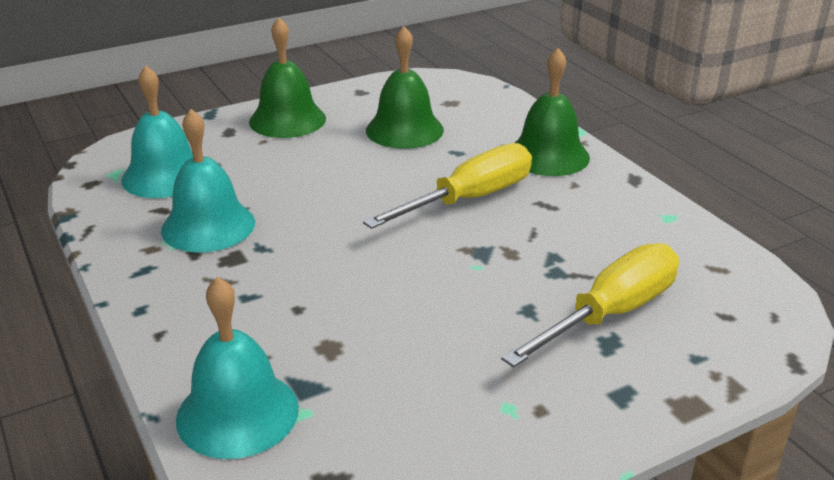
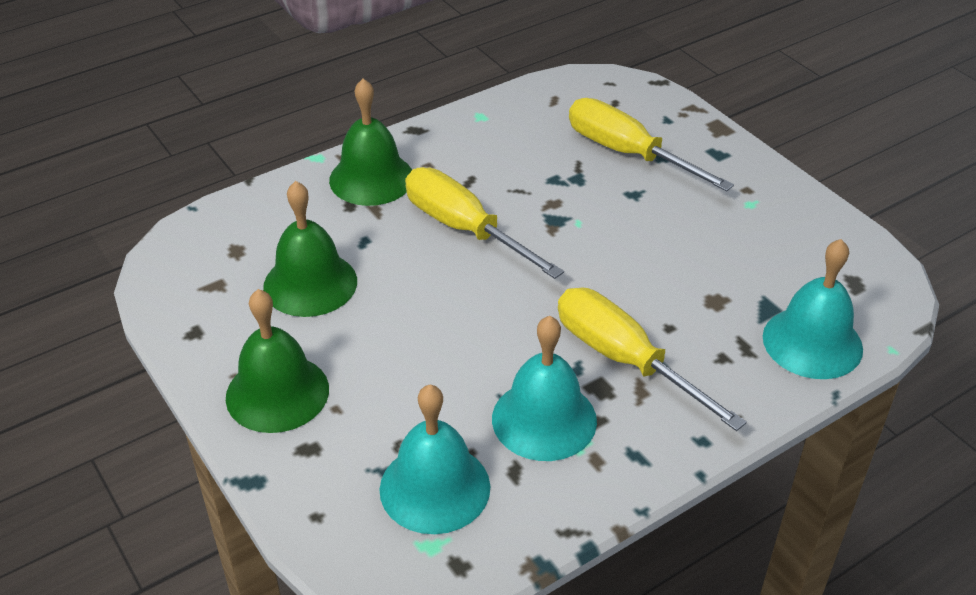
camera: 95 degrees left, 10 degrees up
(262, 274) = (624, 359): none -> yellow screwdriver

